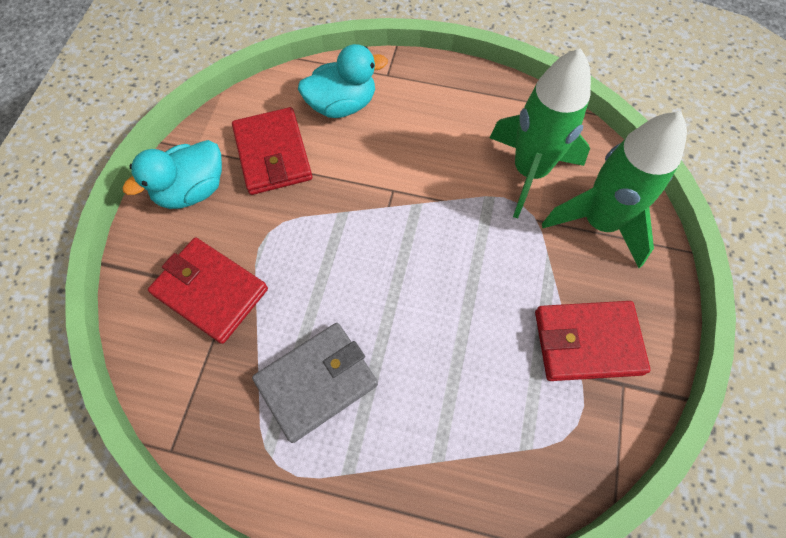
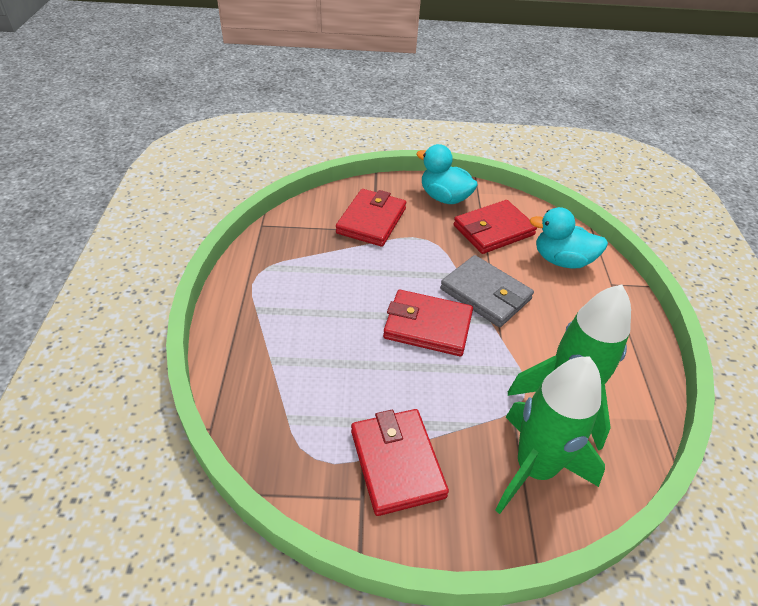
camera: 75 degrees right, 20 degrees down
(316, 382) = (319, 283): grey wallet -> grey wallet (485, 294)
(342, 105) = (561, 260): turquoise duck -> turquoise duck turned 135 degrees clockwise
(414, 268) = (427, 326): none -> red wallet

